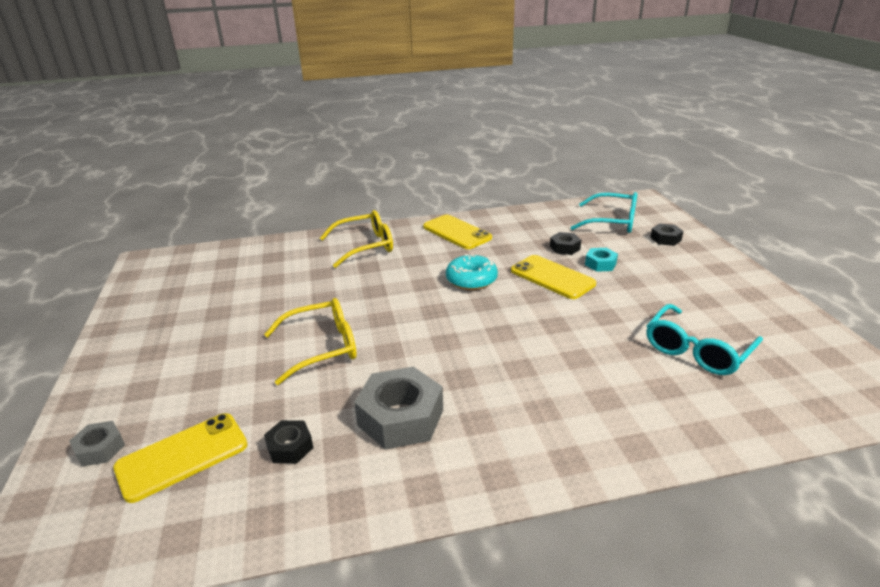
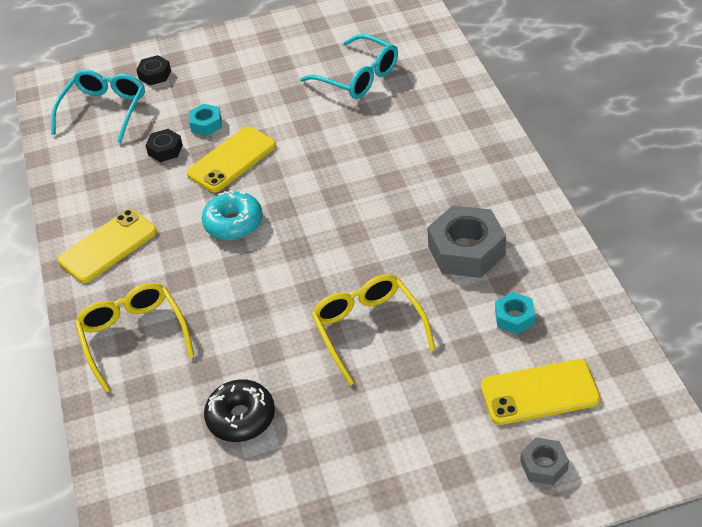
camera: 90 degrees left, 15 degrees up
(182, 456) = (539, 393): yellow phone -> yellow phone turned 60 degrees counterclockwise
(268, 288) = (241, 417): none -> black donut
(290, 447) = (514, 317): black nut -> turquoise nut

